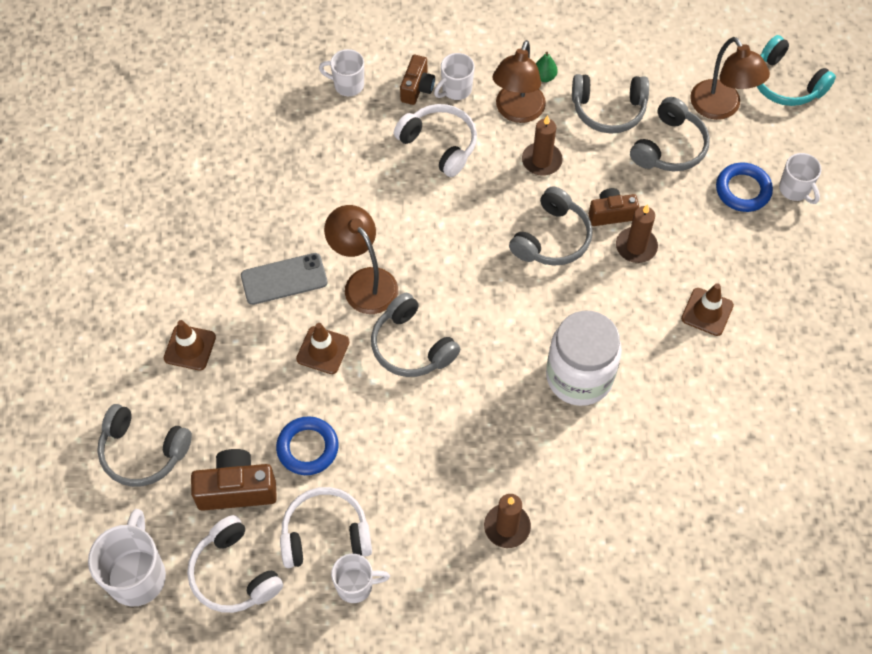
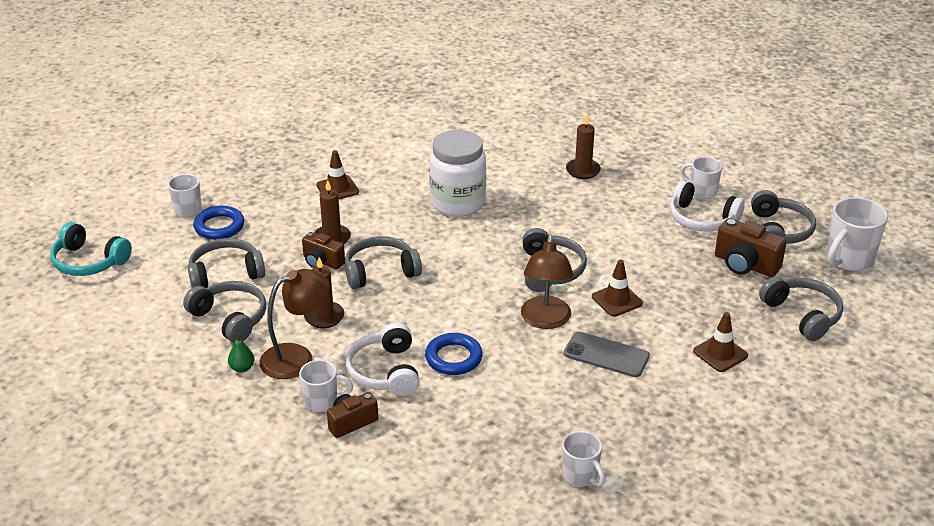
camera: 140 degrees left, 25 degrees down
(234, 574) = (779, 231): white headphones -> grey headphones
(307, 448) = (676, 259): blue ring -> blue ring (453, 358)
(347, 85) = (407, 462): white mug -> white mug (581, 476)
(721, 108) = (155, 274): brown lamp -> none
(786, 83) = (89, 261): turquoise headphones -> turquoise headphones turned 120 degrees clockwise

